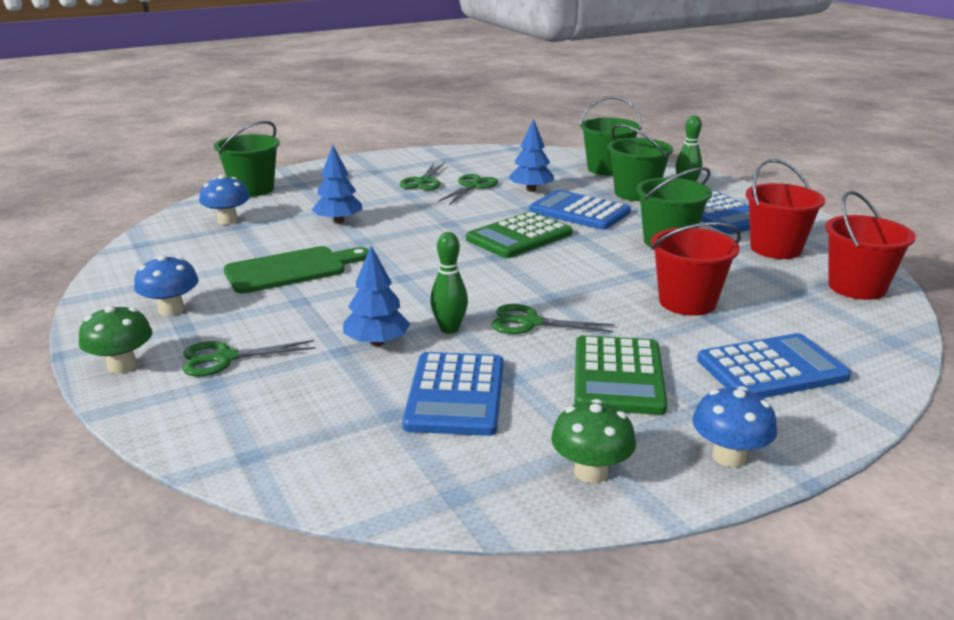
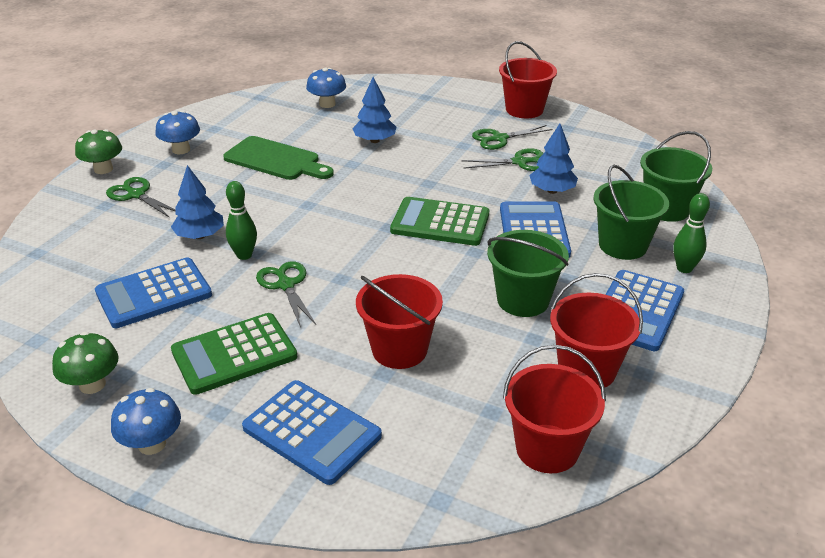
camera: 55 degrees right, 10 degrees up
(252, 189) = (391, 86): green bucket -> none
(394, 162) = (524, 109): none -> red bucket

